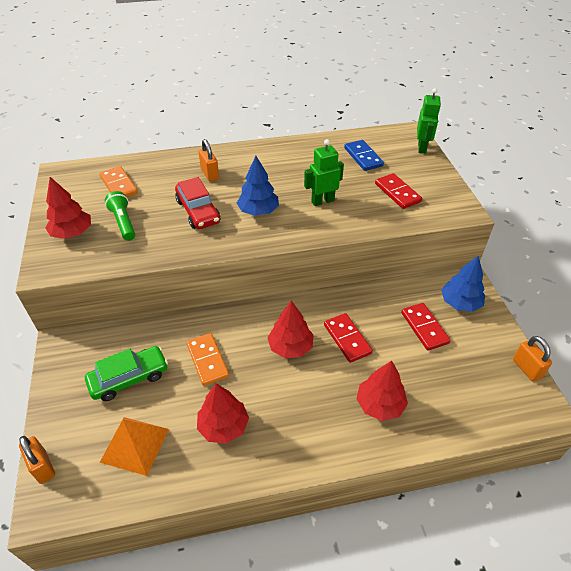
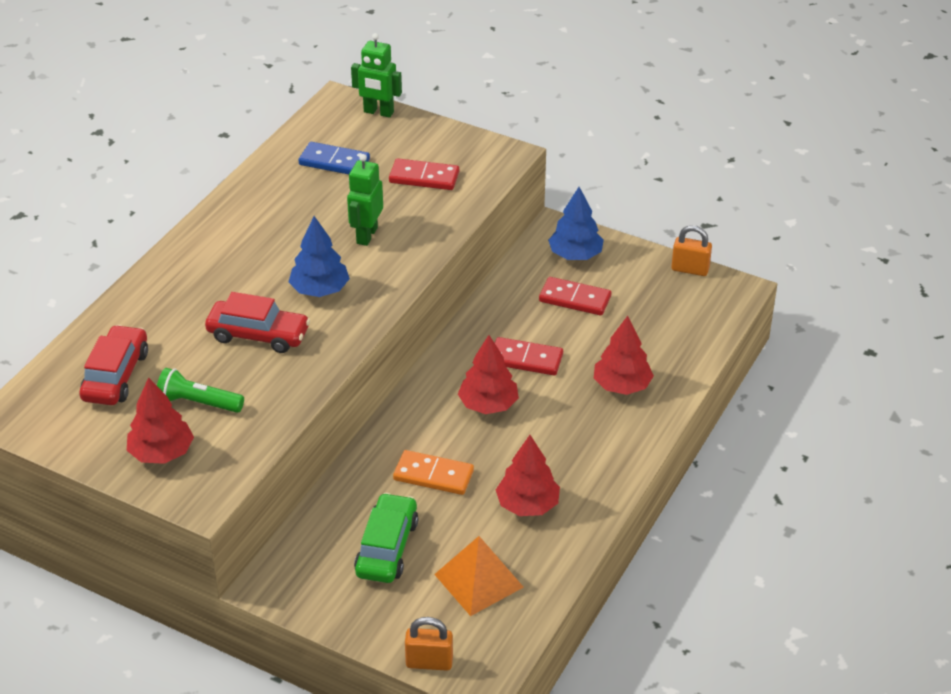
camera: 50 degrees left, 5 degrees down
(119, 185) = (116, 375): orange domino -> red car
(210, 174) = (201, 292): orange padlock -> none
(422, 148) = (378, 112): green robot -> green robot turned 150 degrees clockwise

